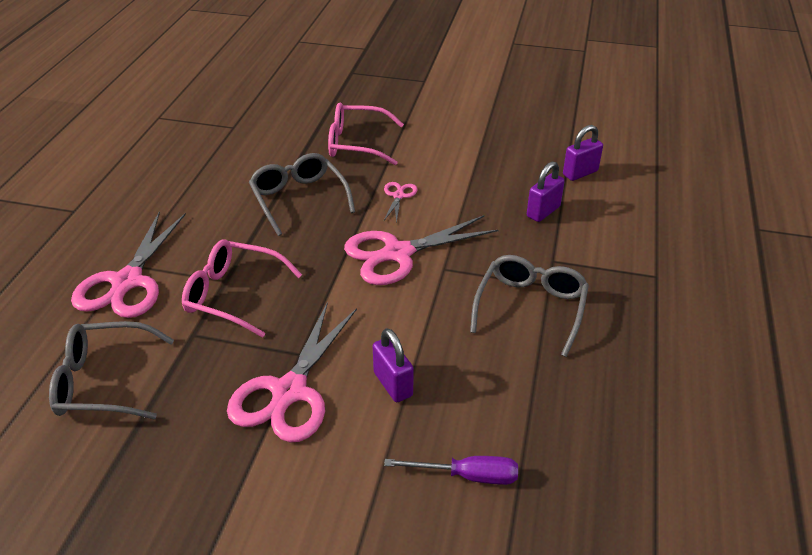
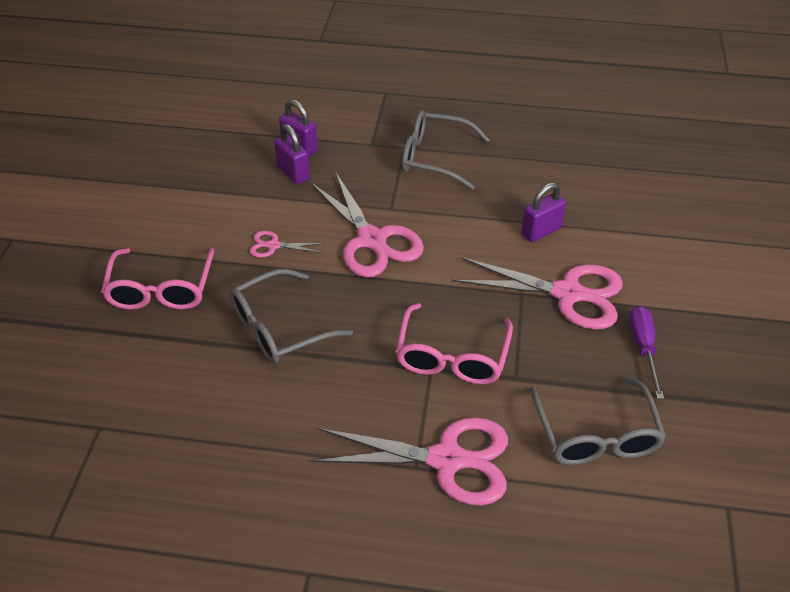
camera: 95 degrees left, 5 degrees up
(467, 476) = (614, 189): purple screwdriver -> purple screwdriver (643, 348)
(580, 173) = (235, 123): purple padlock -> purple padlock (293, 173)

